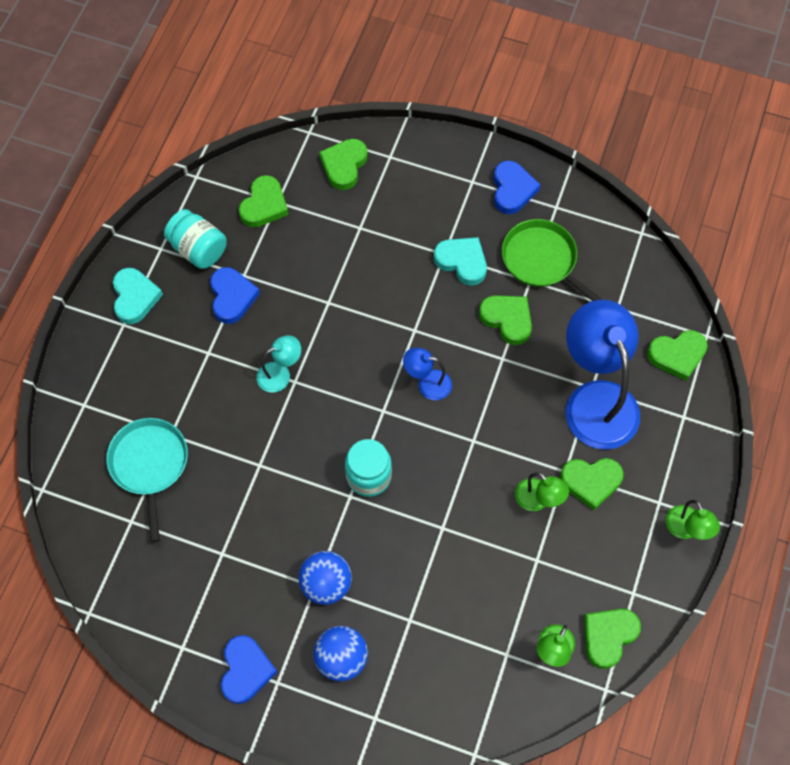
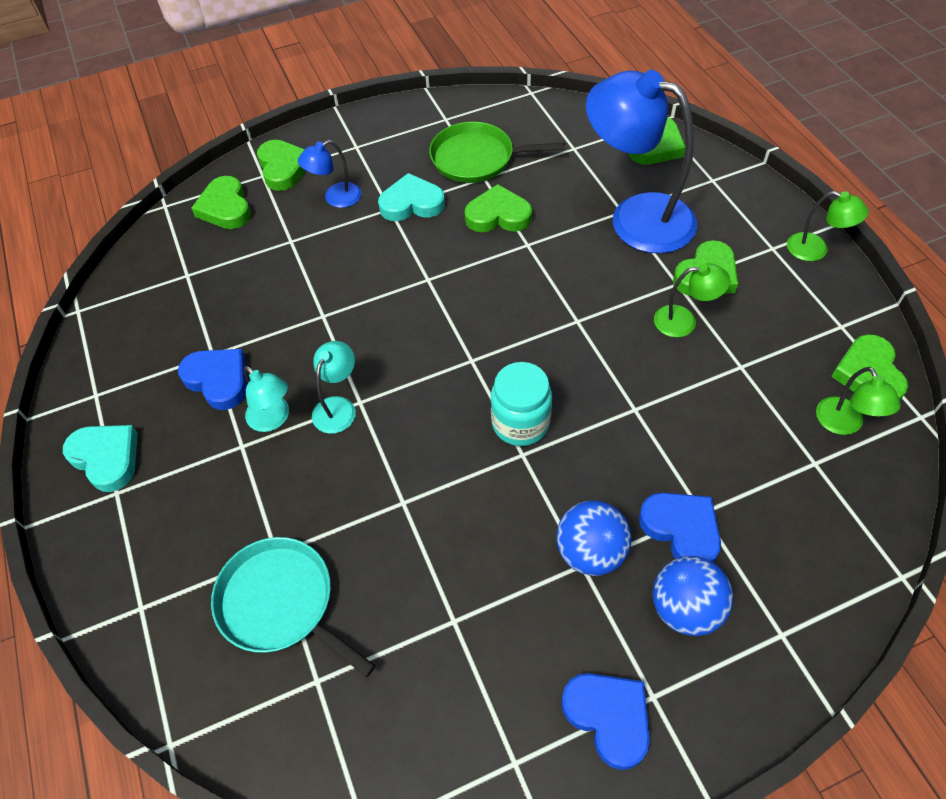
camera: 40 degrees left, 10 degrees down
(198, 249) = (140, 367): turquoise jar -> none
(239, 350) = (273, 419): none -> turquoise lamp
(264, 205) = (175, 286): green heart -> green heart (283, 168)
(427, 383) = (486, 309): blue lamp -> blue lamp (335, 198)
(512, 190) = (397, 130): blue heart -> blue heart (681, 529)

